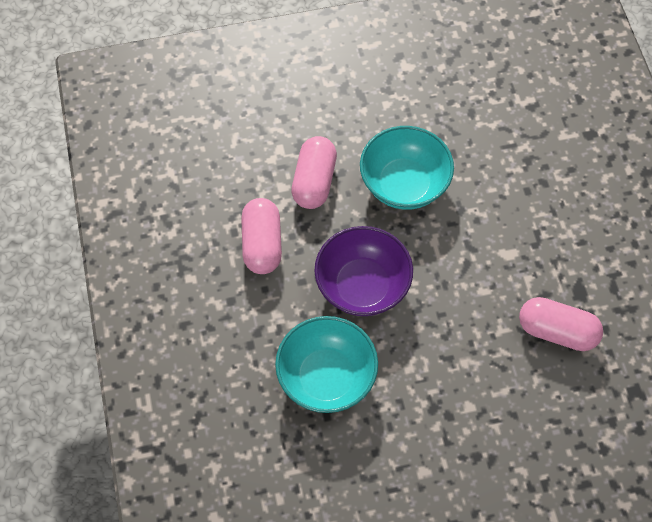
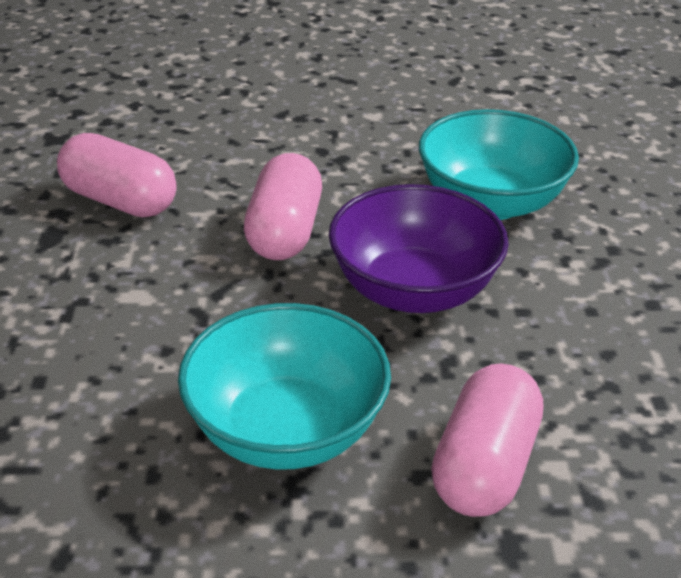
camera: 170 degrees left, 25 degrees down
(262, 244) = (599, 373): pink capsule -> pink capsule (284, 232)

